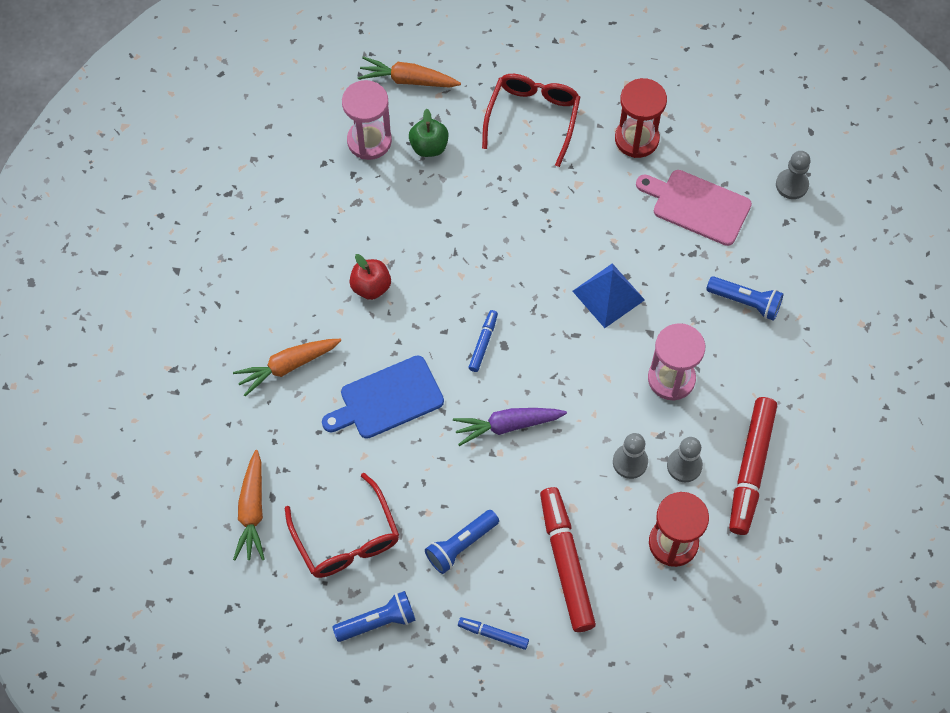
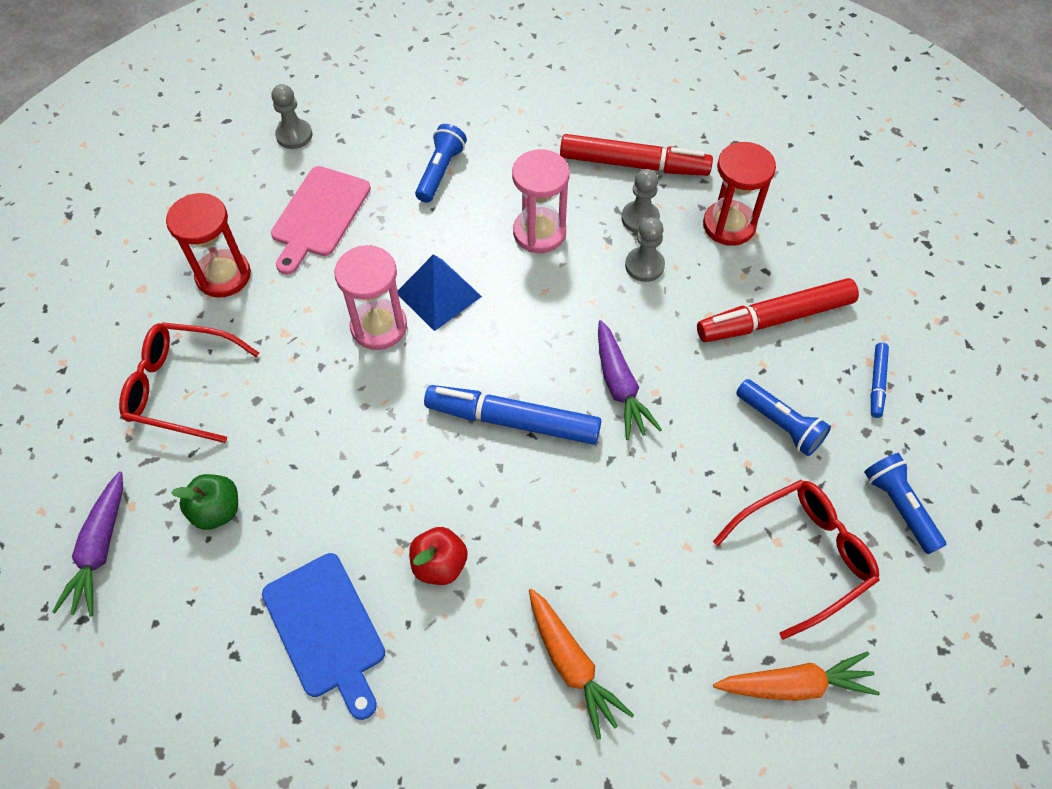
camera: 95 degrees left, 5 degrees down
(369, 141) = (200, 593): pink hourglass -> pink hourglass (379, 326)
(387, 399) = (604, 526): blue cutting board -> blue cutting board (326, 629)
(408, 80) = (100, 549): orange carrot -> purple carrot
(483, 343) = (512, 421): blue marker -> blue marker, size x2.07

